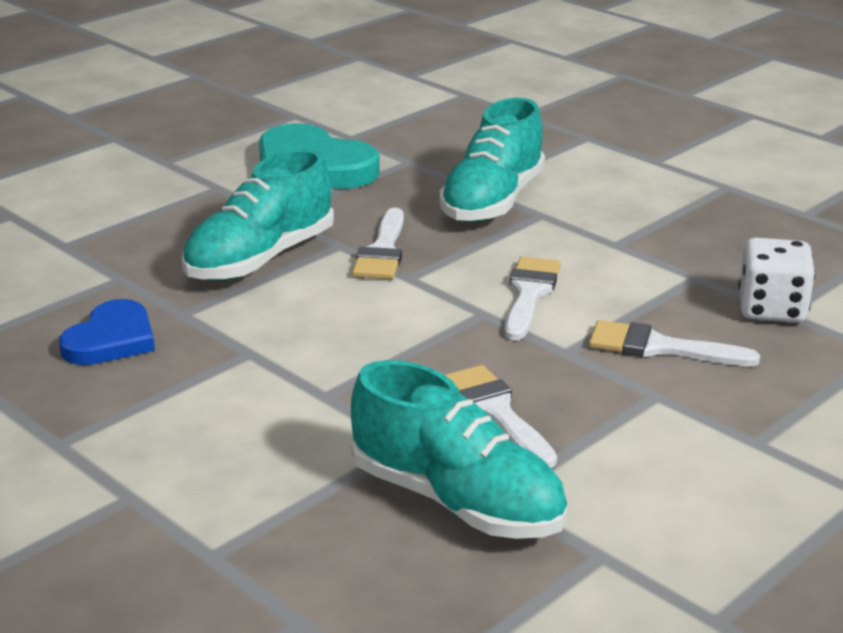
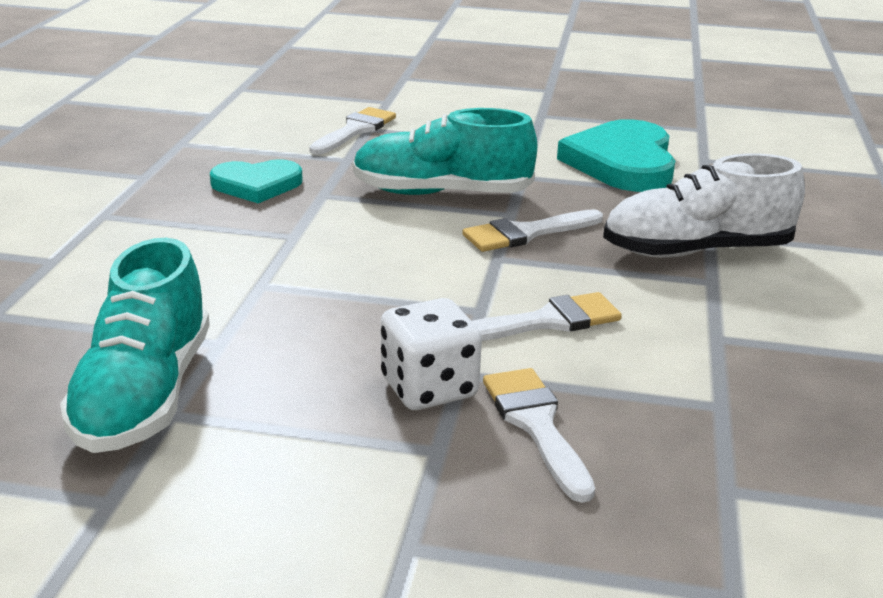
camera: 55 degrees right, 0 degrees up
(111, 339) = (257, 185): blue heart -> turquoise heart
(492, 201) = (696, 251): turquoise shoe -> white shoe
(496, 412) = (311, 369): white brush -> white brush (355, 130)
(771, 309) = (720, 478): white dice -> white dice (429, 388)

